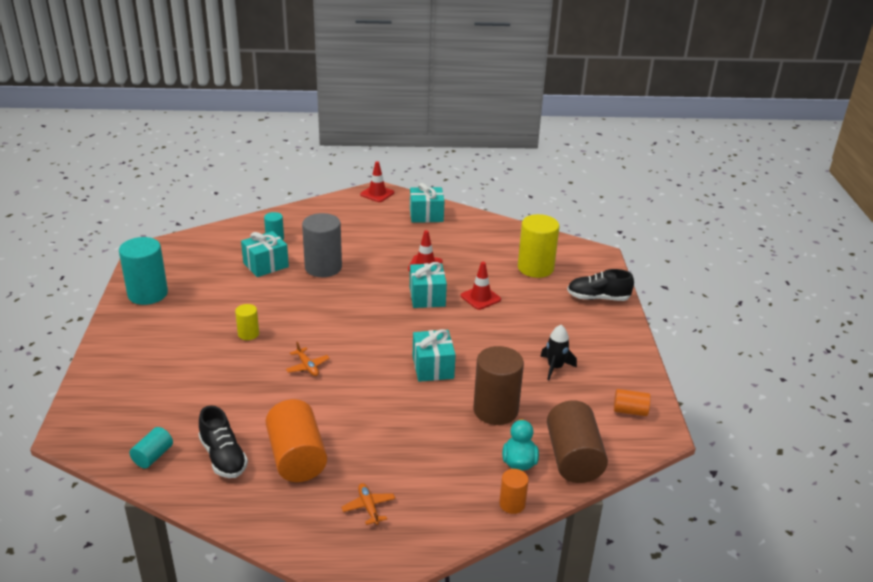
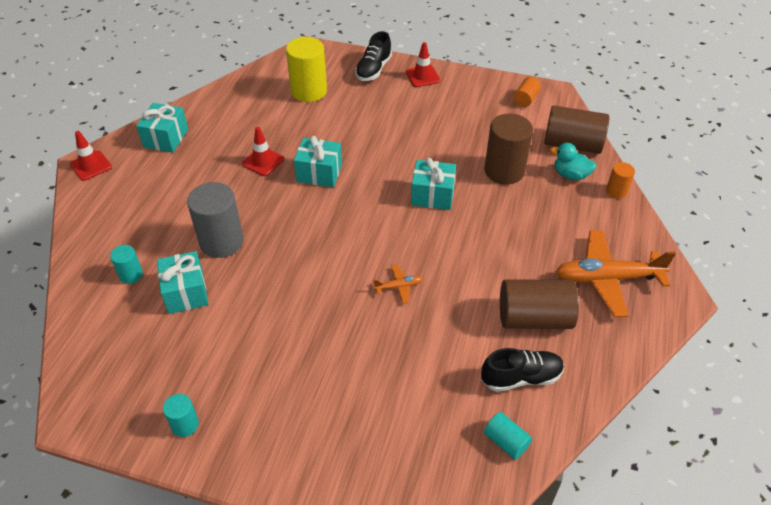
camera: 70 degrees left, 15 degrees up
(148, 294) = (185, 425): turquoise cylinder -> turquoise cylinder, size x0.51
(248, 334) = (320, 329): yellow cylinder -> none
(297, 457) = (534, 318): orange cylinder -> brown cylinder
(368, 507) = (607, 278): orange plane -> orange plane, size x2.25
(480, 298) = (339, 138): red traffic cone -> red traffic cone (422, 76)
(555, 367) = (459, 122): black rocket -> none

